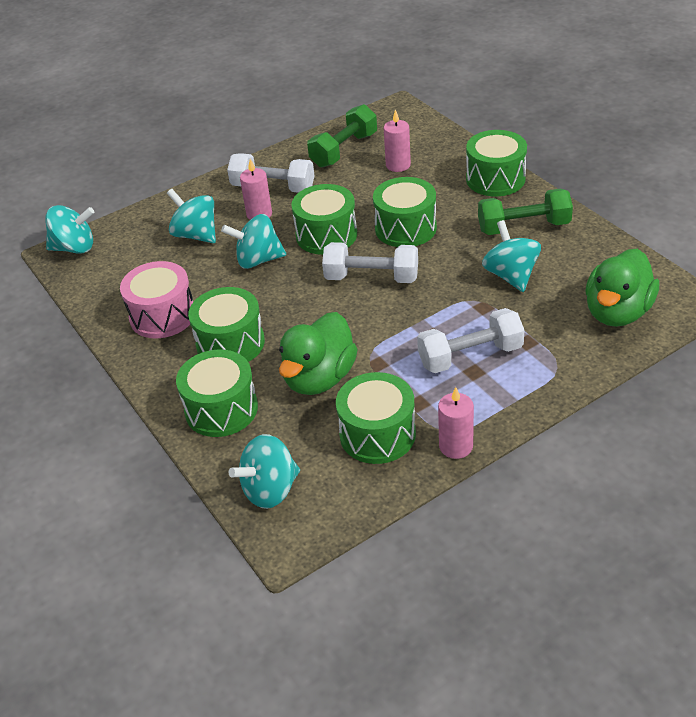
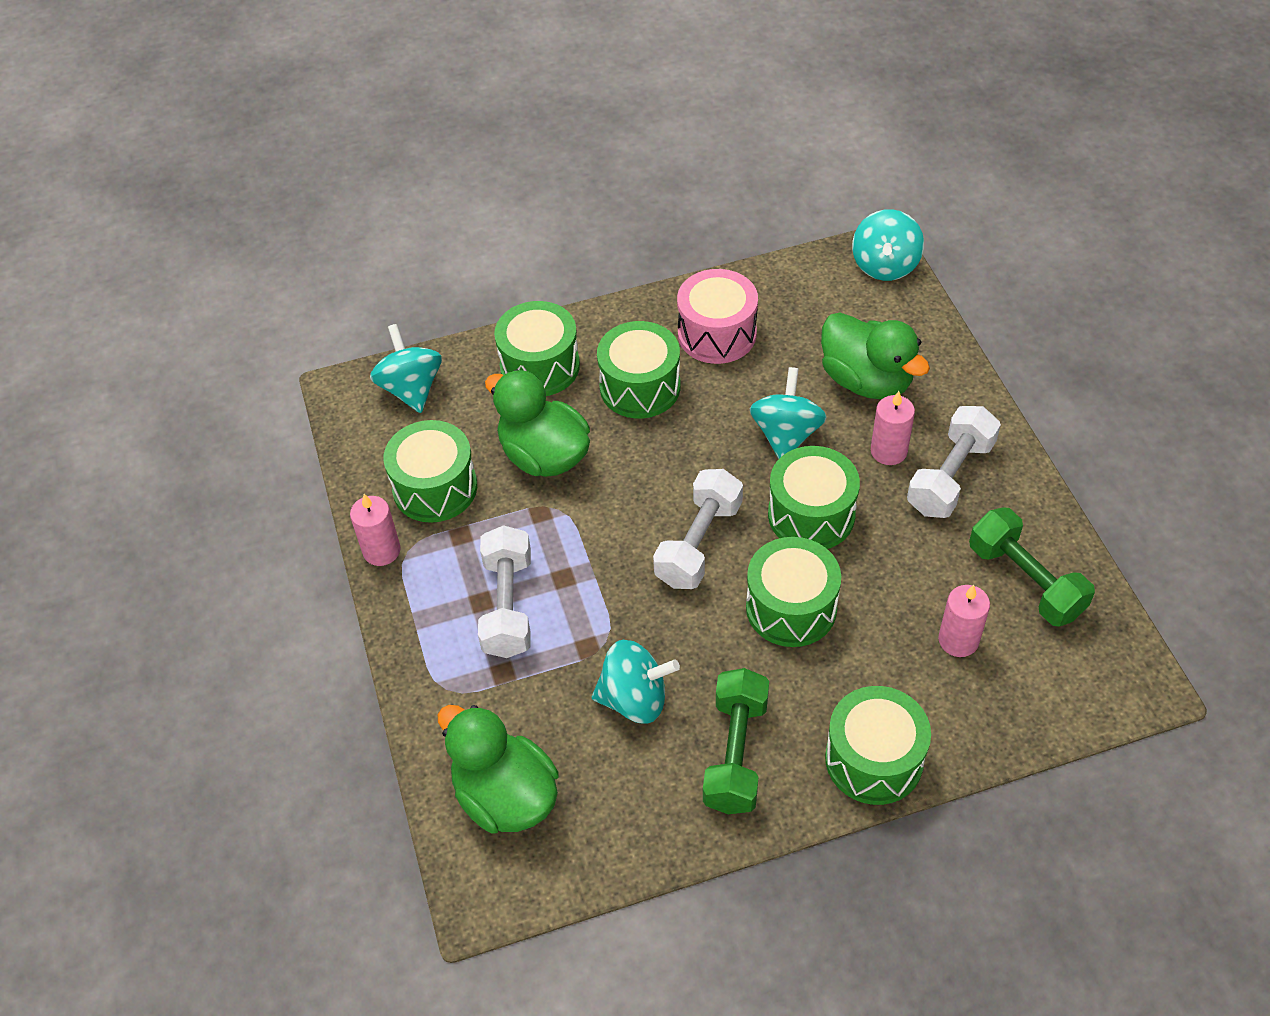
camera: 105 degrees right, 10 degrees up
(196, 235) = (866, 380): turquoise spinning top -> green duck

